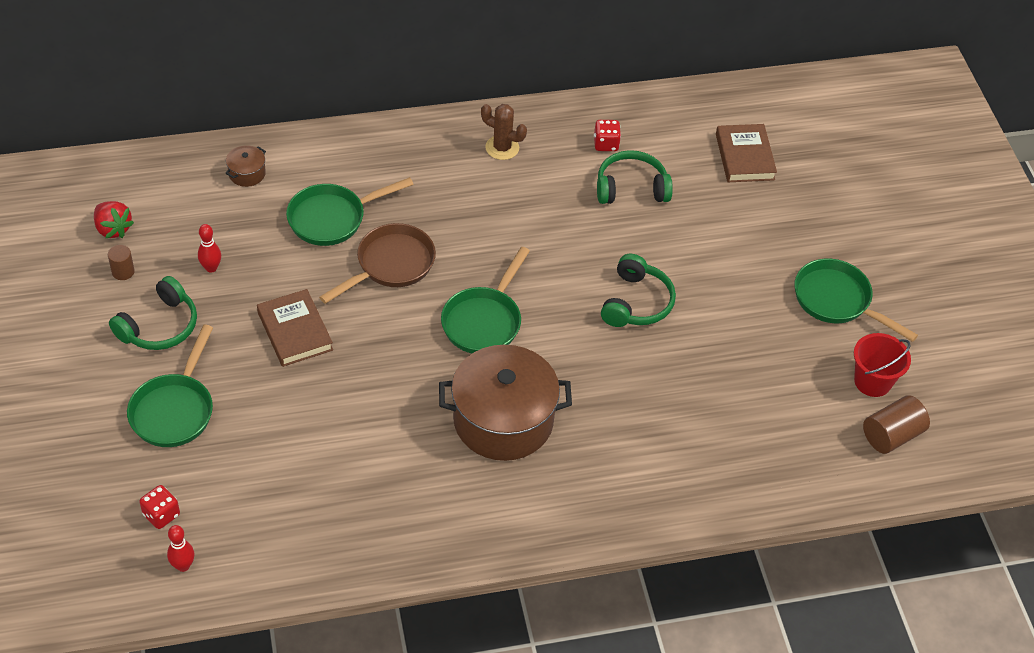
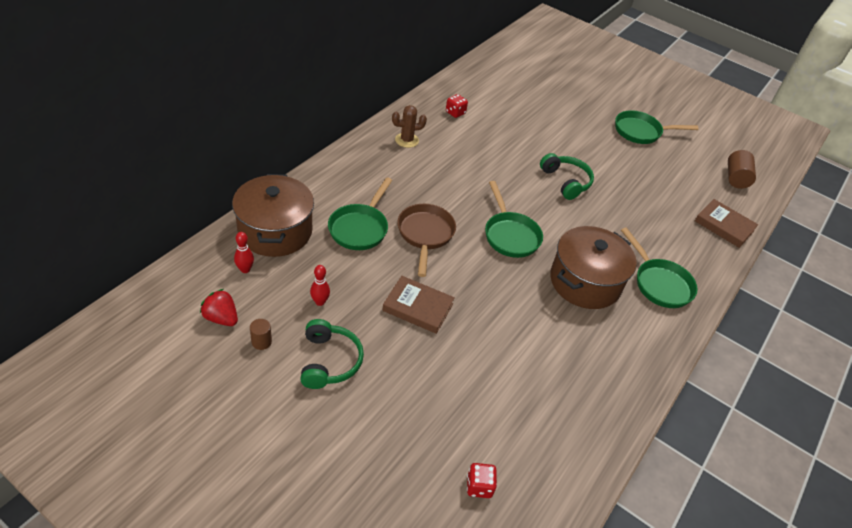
camera: 45 degrees left, 5 degrees down
(113, 229) = (221, 318): red strawberry -> red strawberry turned 150 degrees counterclockwise
(175, 410) = (404, 409): green pan -> green pan (659, 283)
(183, 566) = (533, 509): red bowling pin -> red bowling pin (245, 269)
(247, 173) = (275, 231): brown pot -> brown pot, size x2.45
(631, 188) = (493, 128): green headphones -> none
(744, 157) = (523, 88): brown book -> brown book (724, 226)
(872, 381) = (699, 159): red bucket -> none

